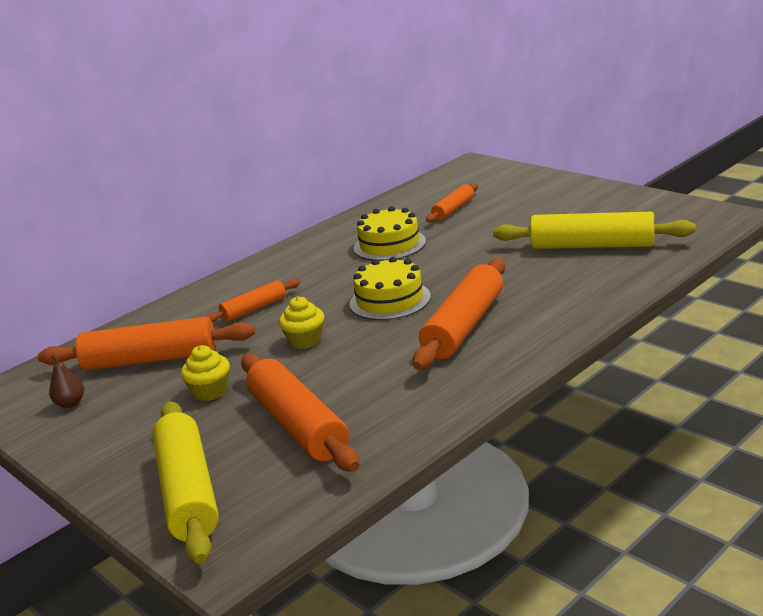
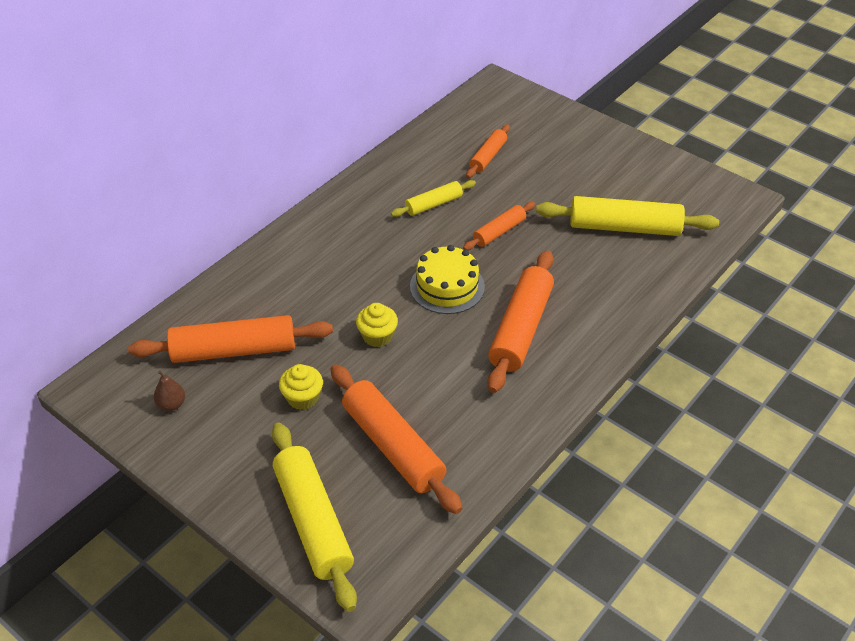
camera: 10 degrees left, 20 degrees up
(254, 309) = (318, 287): orange rolling pin -> orange rolling pin (499, 232)
(389, 245) = (433, 204): yellow cake -> yellow rolling pin

